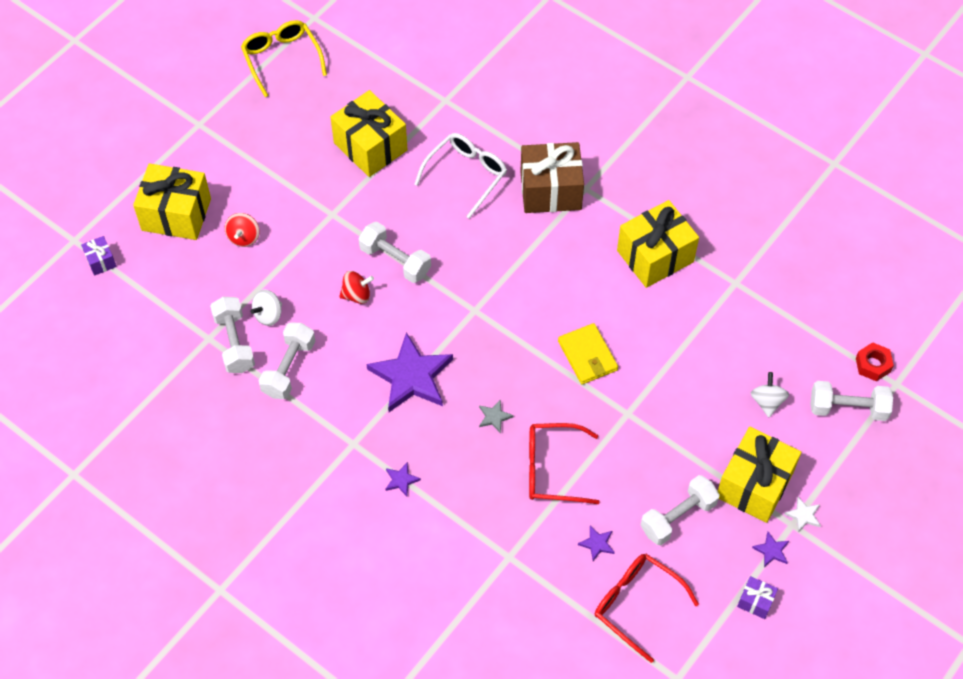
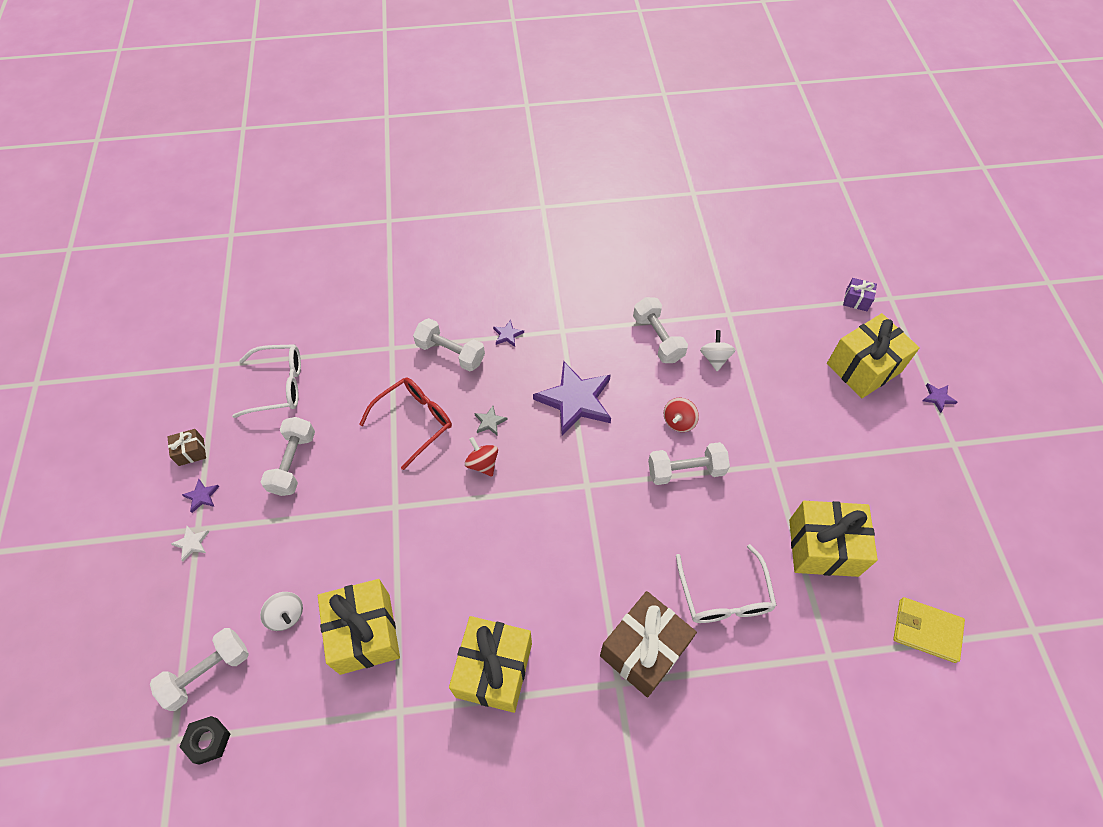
camera: 135 degrees right, 0 degrees up
(234, 343) = (710, 324): white dumbbell -> white dumbbell (450, 353)
(244, 237) = (802, 392): red spinning top -> red spinning top (482, 463)
(281, 59) = (992, 560): yellow glasses -> none
(587, 356) = (467, 525): yellow wallet -> yellow wallet (926, 630)
(597, 543) = (338, 400): purple star -> purple star (938, 398)
(636, 604) = (279, 385): red glasses -> white glasses
(754, 485) = (249, 535): yellow gift -> yellow gift (365, 633)
(755, 601) = (191, 452): purple gift -> brown gift
(873, 365) = (208, 741): red nut -> black nut

